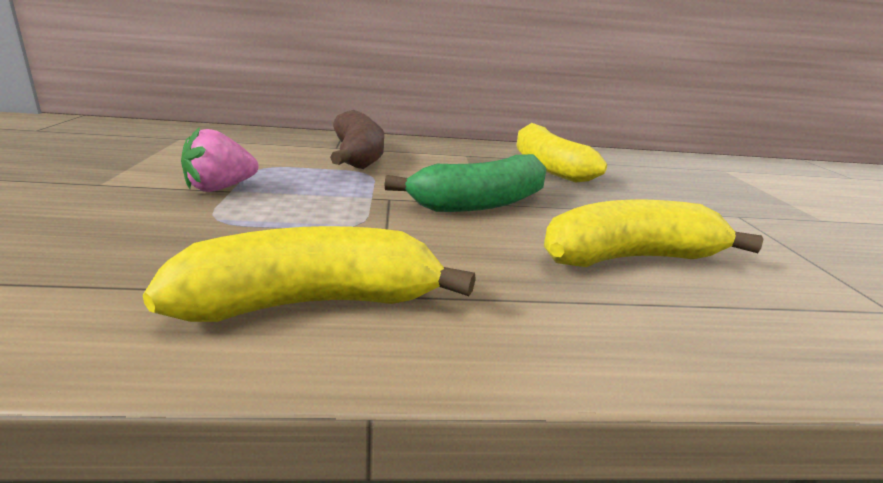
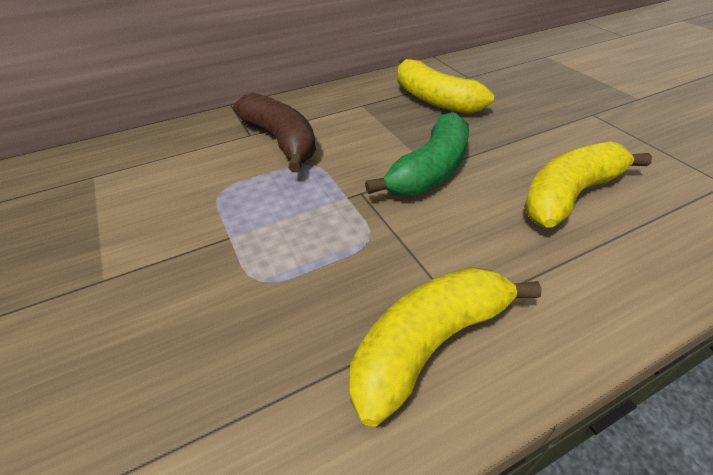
camera: 20 degrees left, 20 degrees up
(220, 188) = (218, 239): pink strawberry -> none

